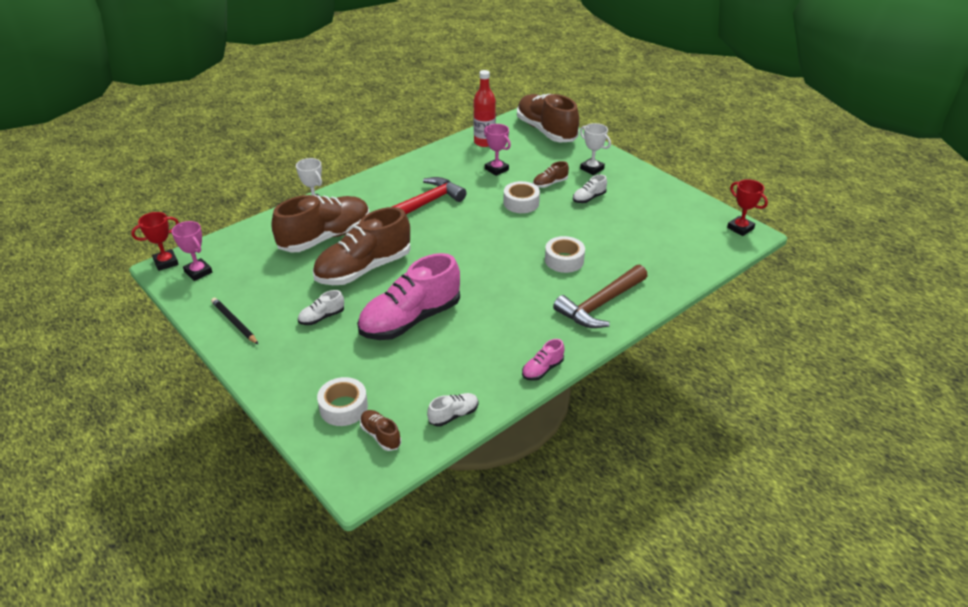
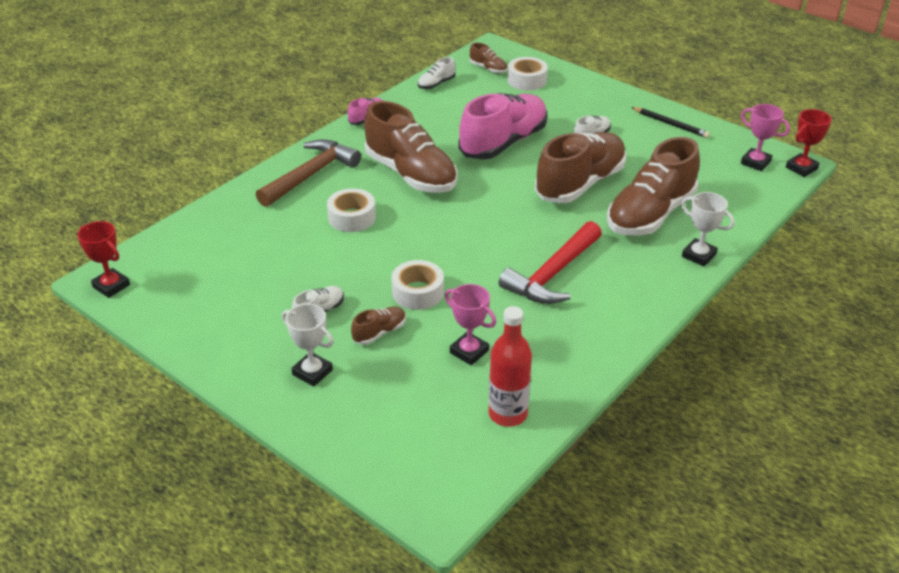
camera: 170 degrees right, 0 degrees up
(546, 131) = (398, 461): brown shoe -> brown shoe (411, 174)

